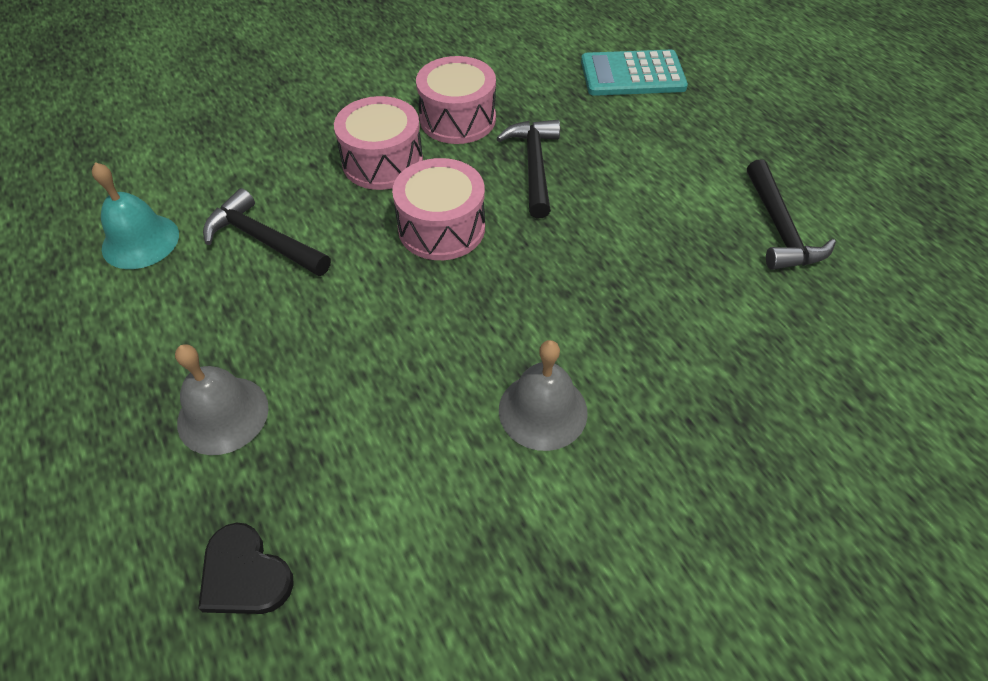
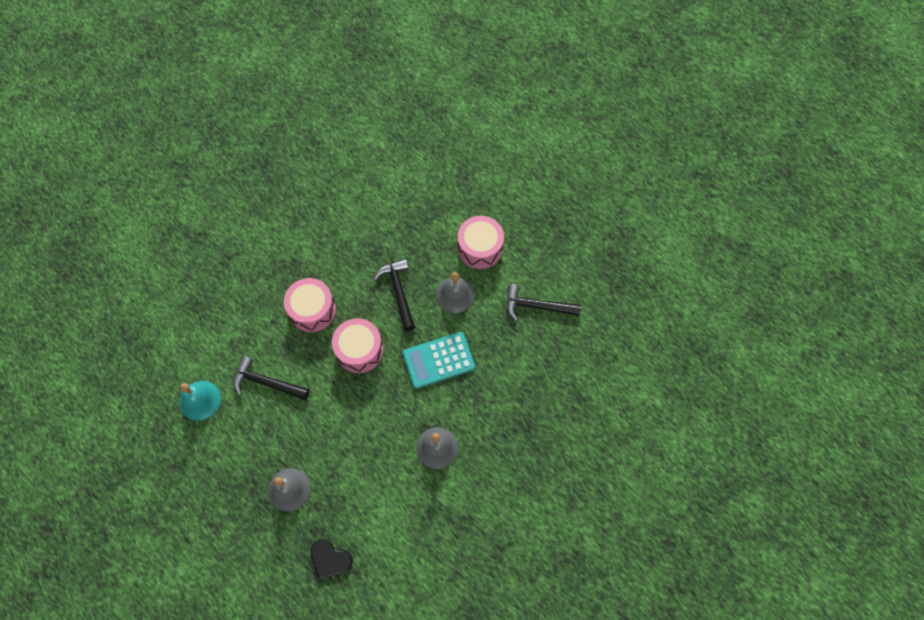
camera: 15 degrees left, 15 degrees up
(457, 119) = (345, 265): pink drum -> pink drum (480, 248)
(632, 75) = (441, 201): turquoise calculator -> turquoise calculator (438, 360)
(632, 186) = (455, 294): none -> grey bell
(779, 228) = (536, 306): black hammer -> black hammer turned 120 degrees clockwise

